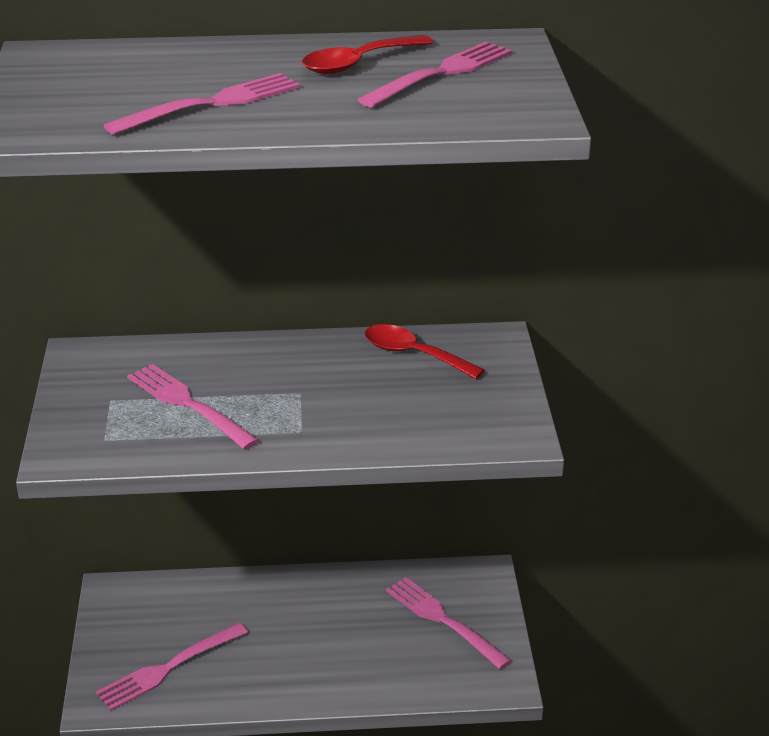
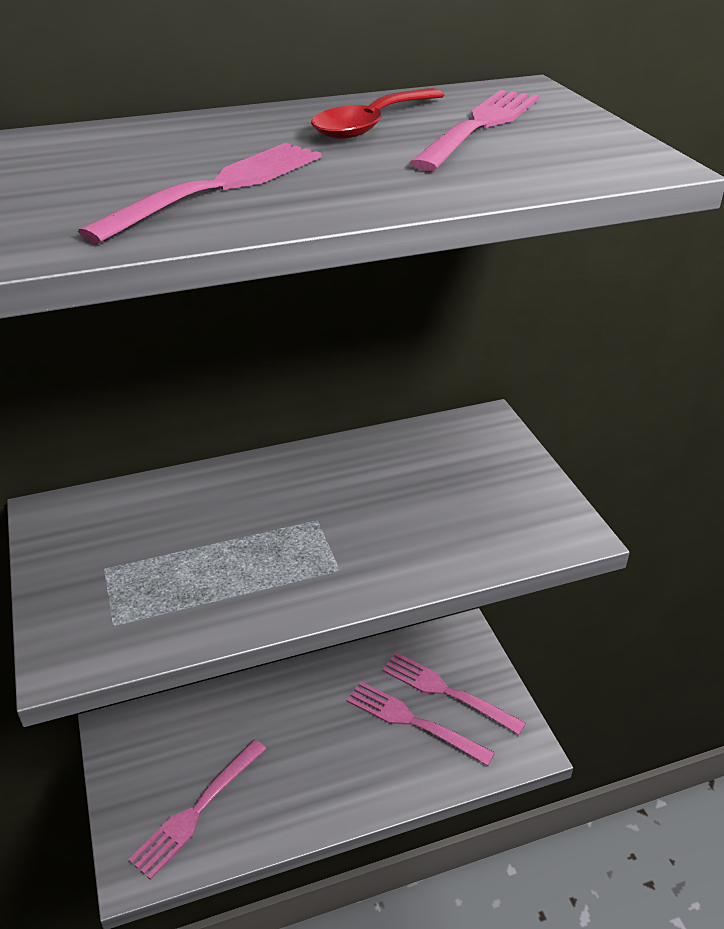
camera: 15 degrees left, 5 degrees up
(188, 404) = (198, 558): pink fork -> pink fork (413, 722)
(414, 354) = (415, 453): red spoon -> none

